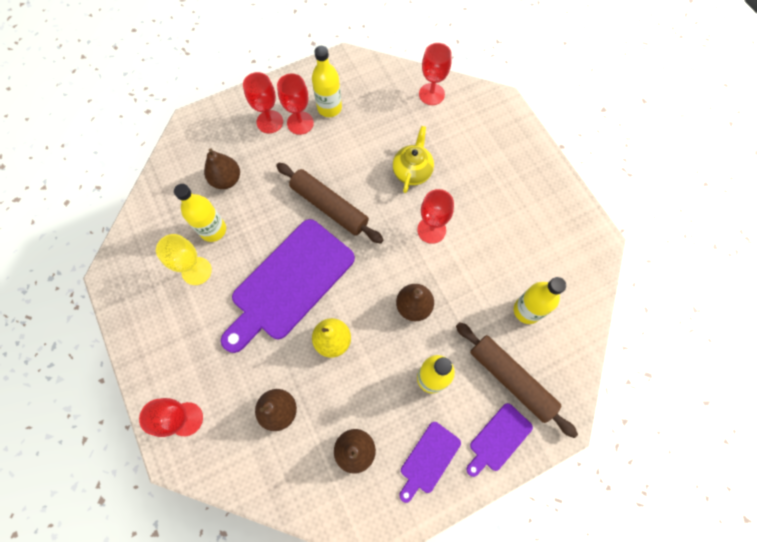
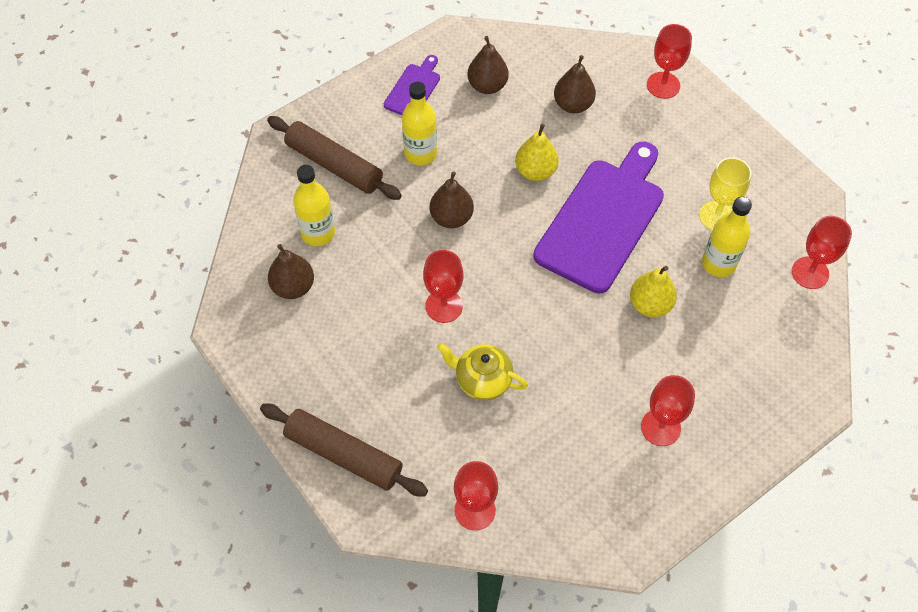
camera: 170 degrees right, 10 degrees down
(226, 180) = (730, 328): brown pear -> brown pear (293, 287)
(270, 122) = (705, 422): red goblet -> red goblet (810, 273)
(277, 206) = (650, 304): none -> yellow pear
(329, 108) = (625, 459): yellow bottle -> none
(329, 206) = (582, 314): brown rolling pin -> brown rolling pin (344, 455)
(412, 171) = (482, 380): yellow teapot -> yellow teapot turned 105 degrees clockwise
(498, 439) = (345, 114): purple cutting board -> none

